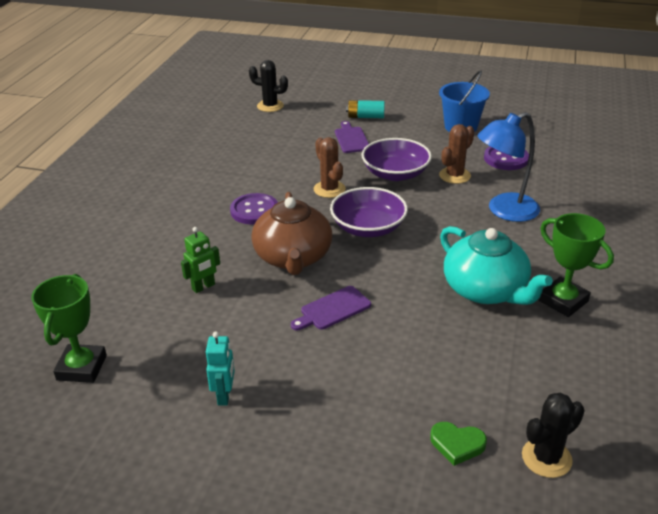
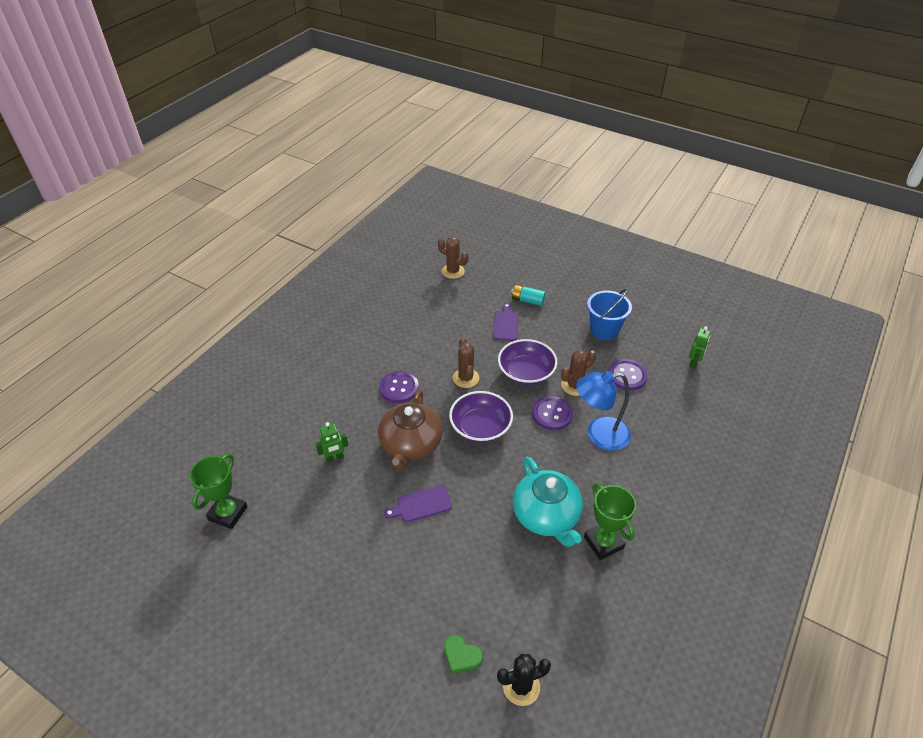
camera: 15 degrees right, 10 degrees up
(224, 395) = (315, 565): turquoise robot -> none
(270, 106) = (453, 271): black cactus -> brown cactus
(443, 203) = (552, 414): none -> purple button
(568, 138) = (693, 363): none -> green robot

